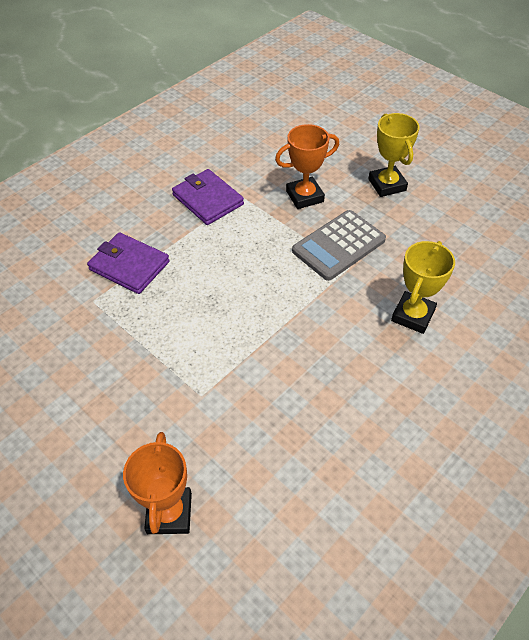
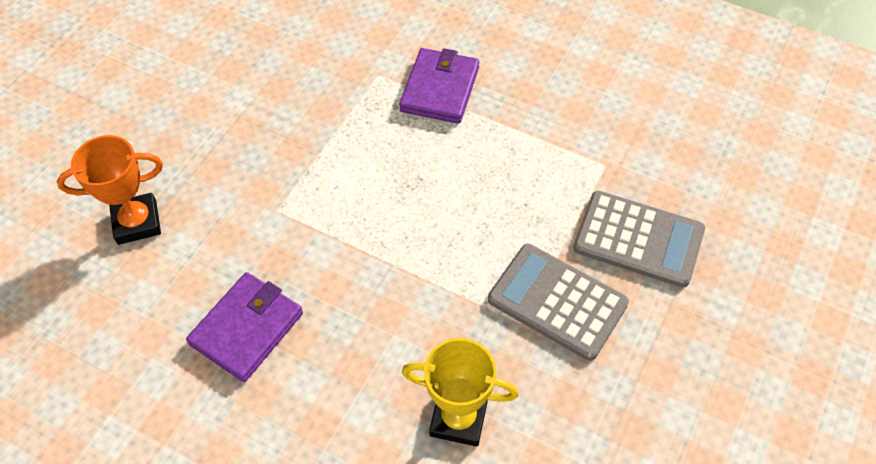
camera: 75 degrees right, 5 degrees up
(208, 200) = (581, 131): purple wallet -> purple wallet (247, 329)
(304, 196) = (638, 239): orange trophy -> grey calculator
(387, 185) = (715, 344): yellow trophy -> none

